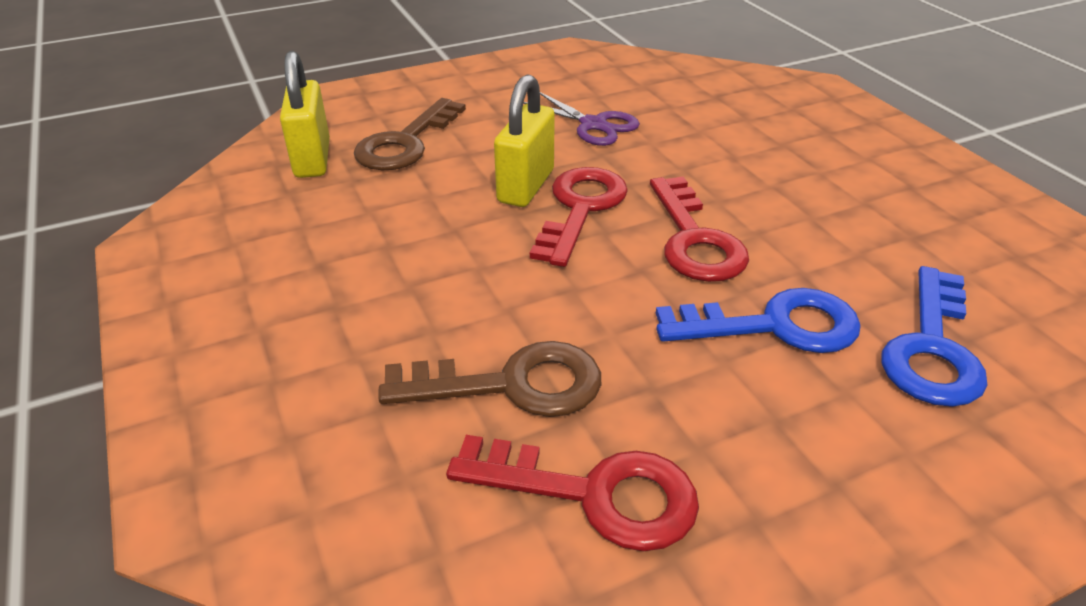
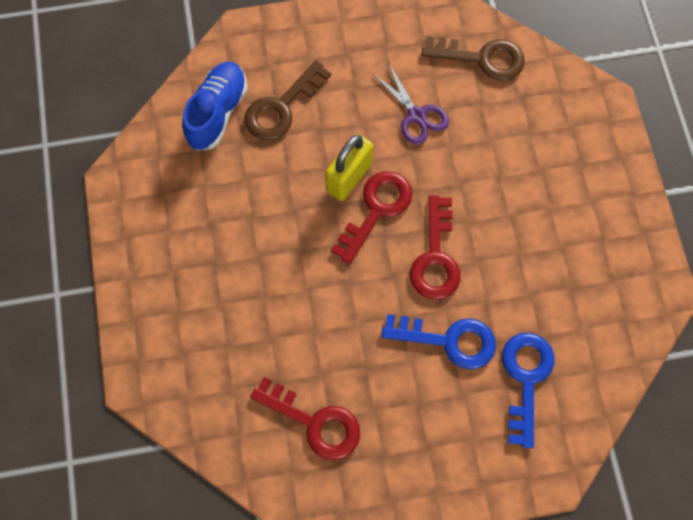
camera: 15 degrees right, 30 degrees up
(312, 159) = (217, 113): yellow padlock -> blue shoe
(511, 384) = (295, 346): brown key -> brown key (482, 58)
(932, 348) = (526, 379): blue key -> blue key turned 150 degrees clockwise

